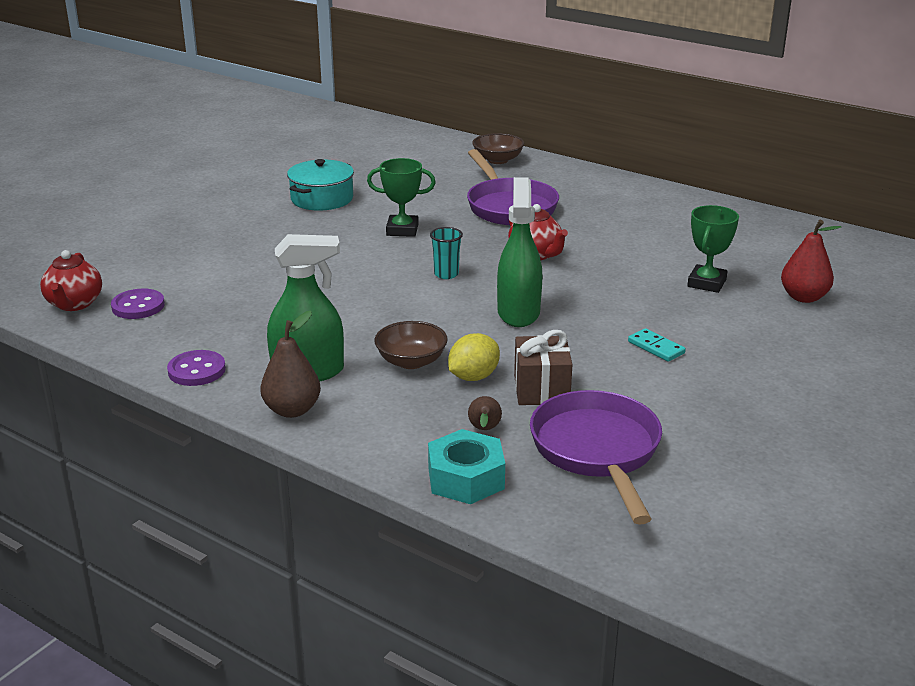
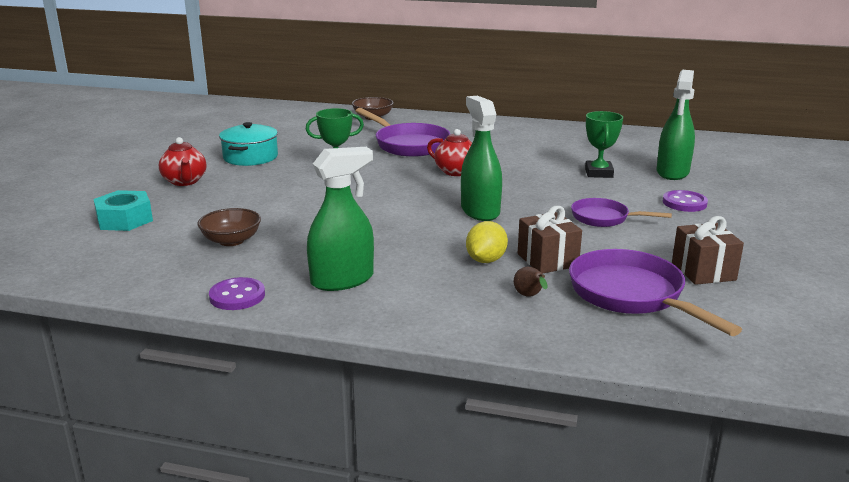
camera: 20 degrees left, 5 degrees down
(74, 304) = (74, 263): red teapot -> red teapot (185, 181)
(138, 306) = (140, 255): purple button -> purple button (684, 203)
(292, 410) = (352, 311): brown pear -> none
(411, 361) = (425, 258): brown bowl -> brown bowl (231, 241)
(446, 274) = (399, 194): turquoise cup -> none
(466, 478) = (548, 335): turquoise nut -> turquoise nut (125, 220)
(656, 347) = (604, 218): turquoise domino -> purple pan
(710, 439) = (703, 271): none -> brown gift
(804, 297) = (672, 172): red pear -> green spray bottle

